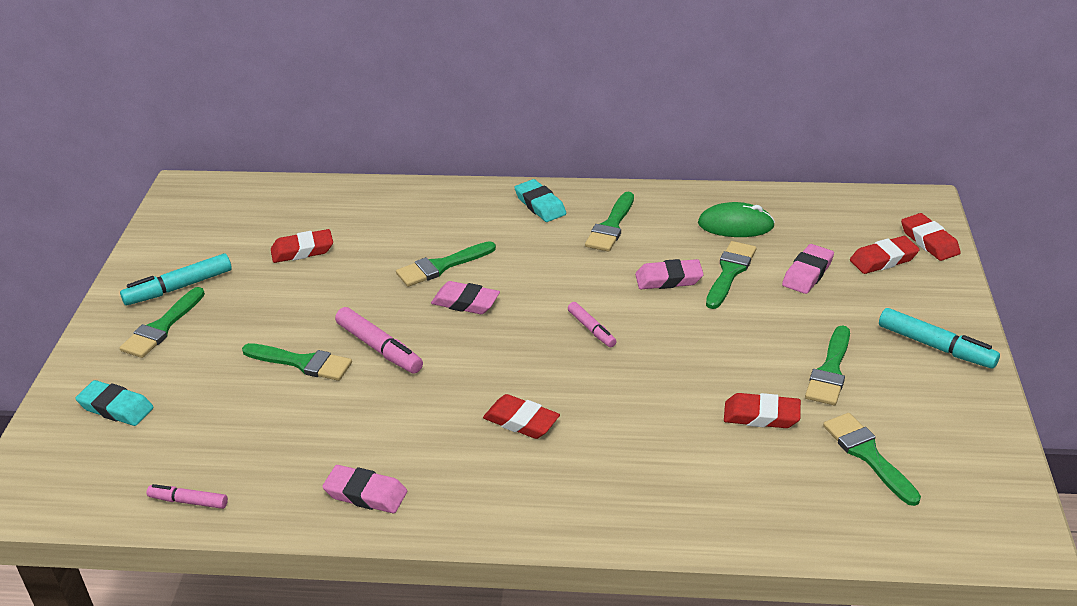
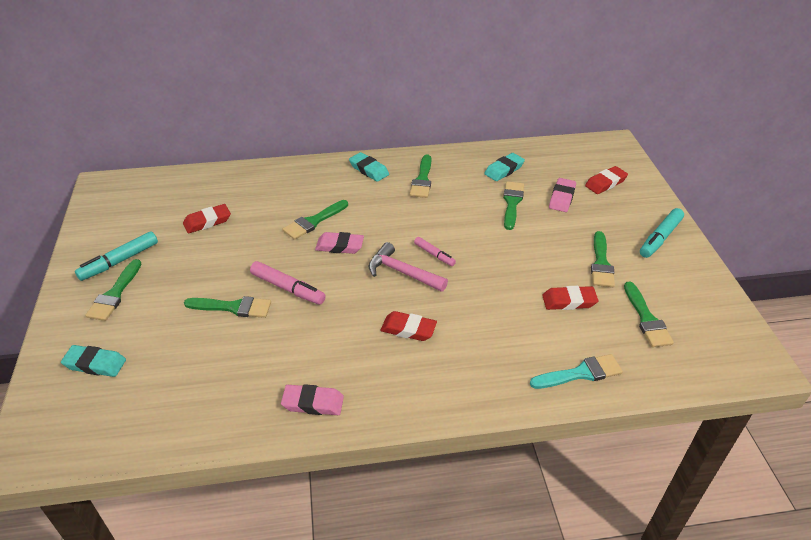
camera: 15 degrees left, 5 degrees up
(188, 501) = (176, 432): pink marker -> none
(539, 347) = (402, 272): none -> pink hammer
(668, 279) = (474, 212): pink eraser -> none
(735, 225) = (504, 170): green mouse -> turquoise eraser
(740, 512) = (580, 373): none -> turquoise brush
(867, 455) = (646, 319): green brush -> green brush turned 150 degrees counterclockwise
(929, 241) = (629, 168): red eraser -> none
(935, 347) = (660, 238): turquoise marker -> turquoise marker turned 105 degrees clockwise

